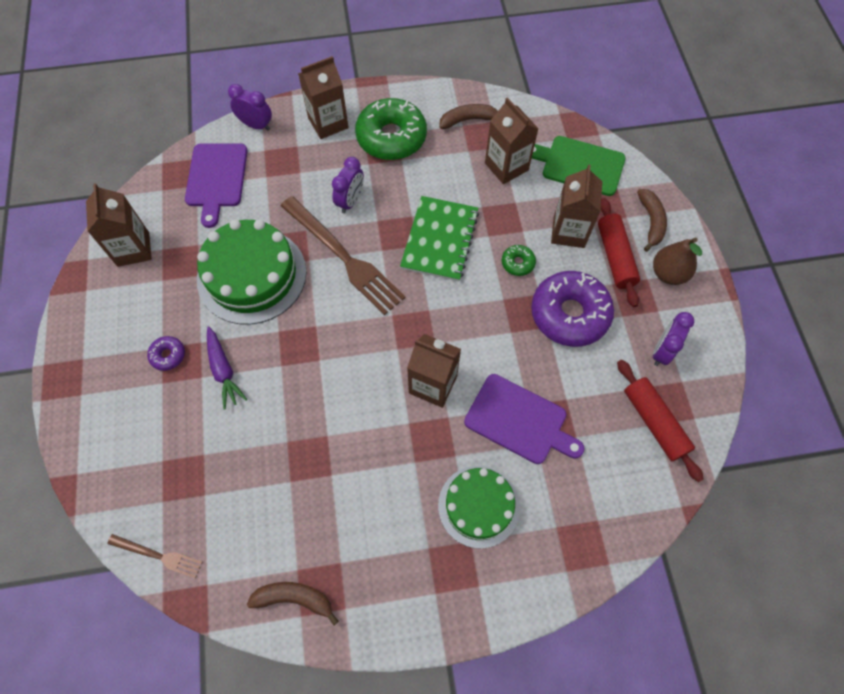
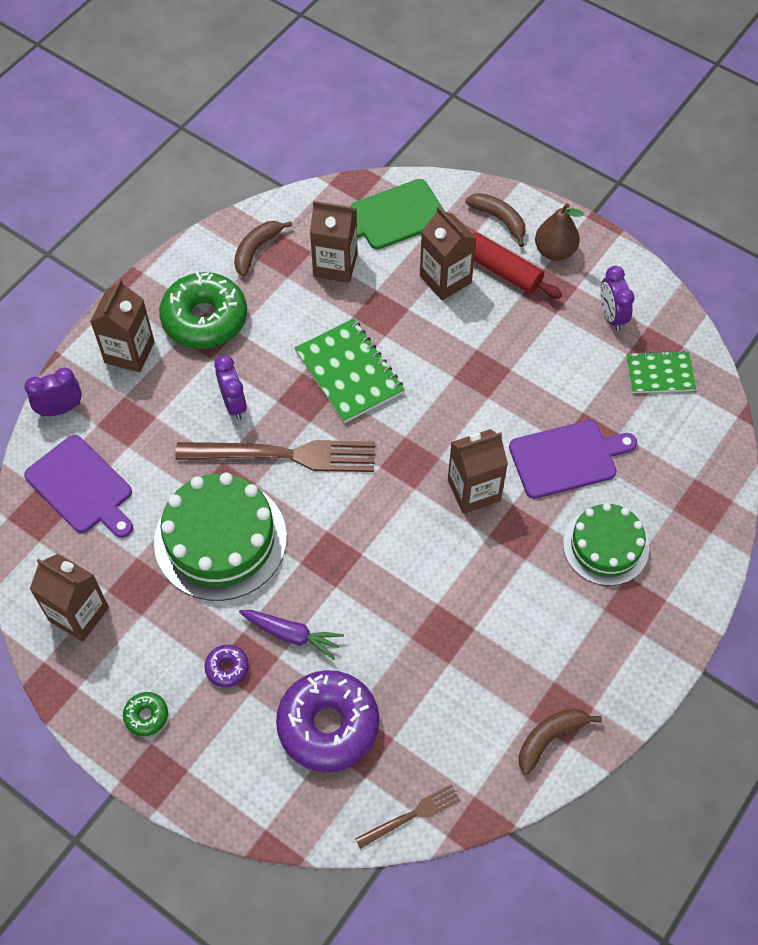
camera: 45 degrees left, 5 degrees down
(517, 263) = (433, 338): green donut -> green donut (146, 716)
(569, 314) = (516, 345): purple donut -> purple donut (328, 725)
(654, 422) = (660, 373): red rolling pin -> green notebook

